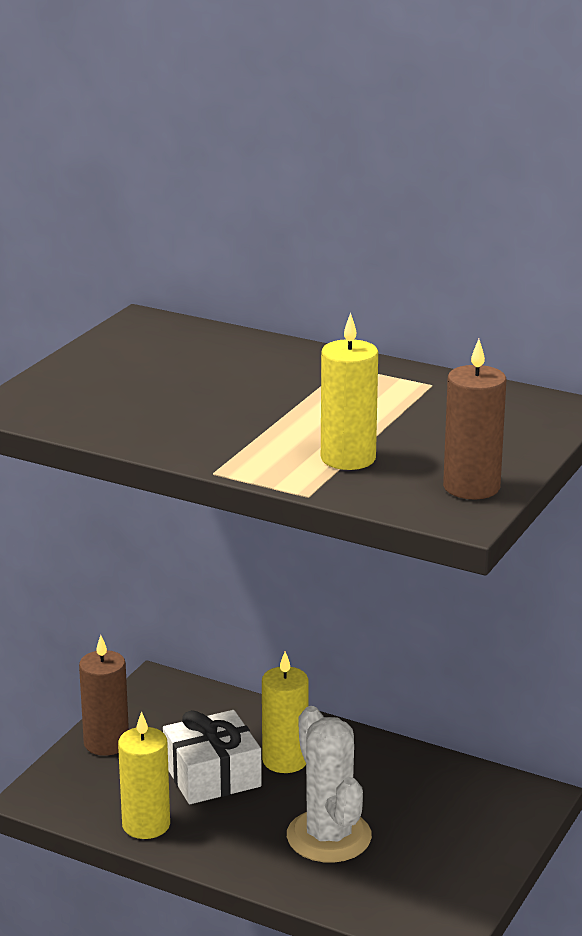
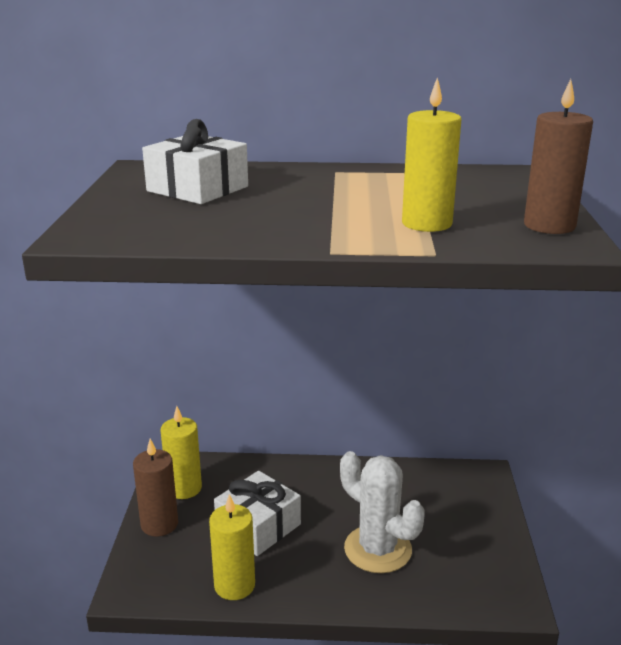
camera: 25 degrees left, 0 degrees up
(171, 365) = (197, 189): none -> white gift
(285, 760) = (303, 498): yellow candle -> yellow candle (184, 488)

